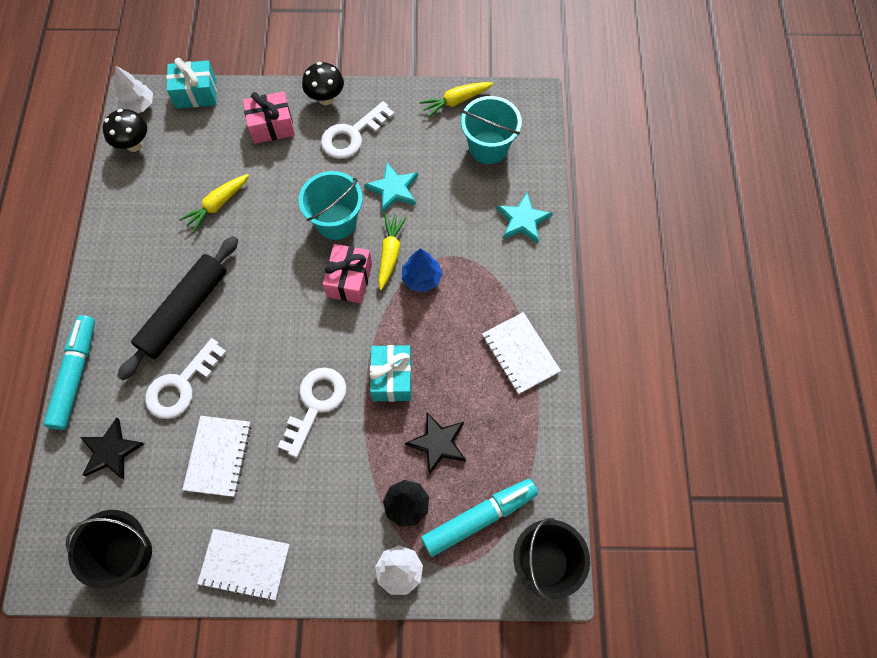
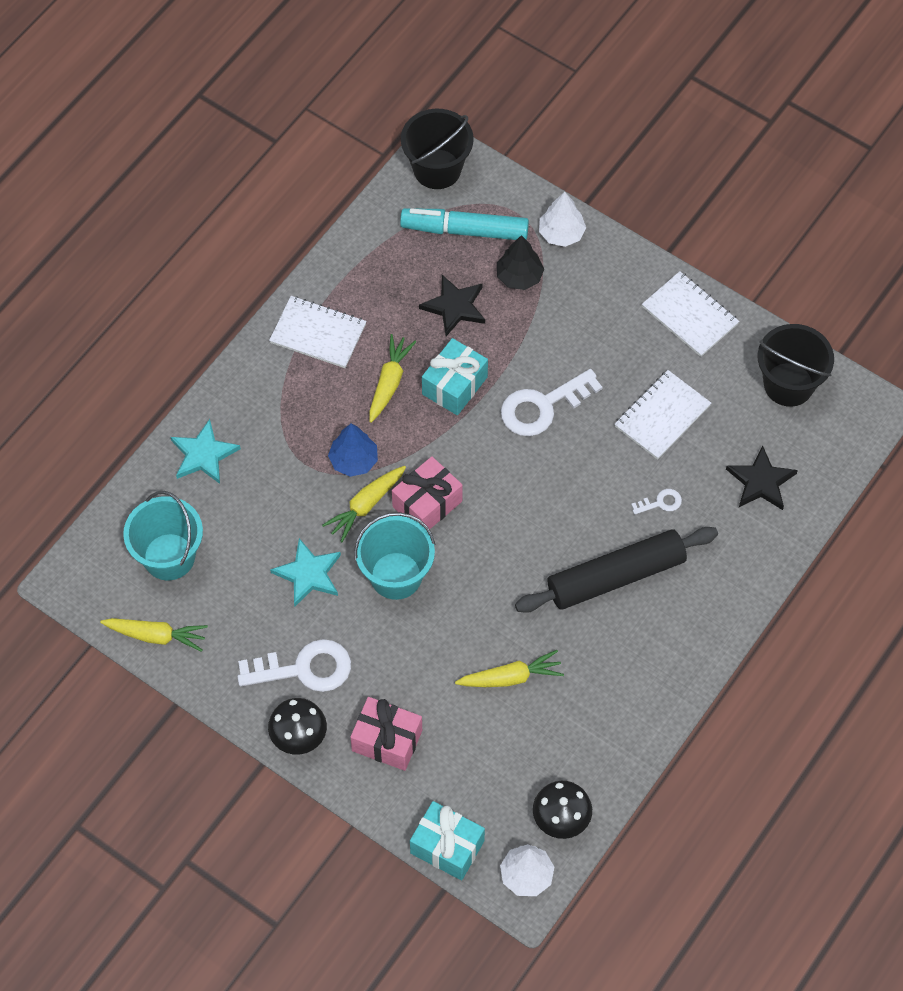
camera: 145 degrees left, 5 degrees down
(76, 375) = (761, 577): turquoise marker -> none
(181, 385) = (660, 503): white key -> white key, size x0.47
(440, 350) = (389, 382): none -> yellow carrot
(520, 354) = (318, 333): white notebook -> white notebook turned 75 degrees counterclockwise

